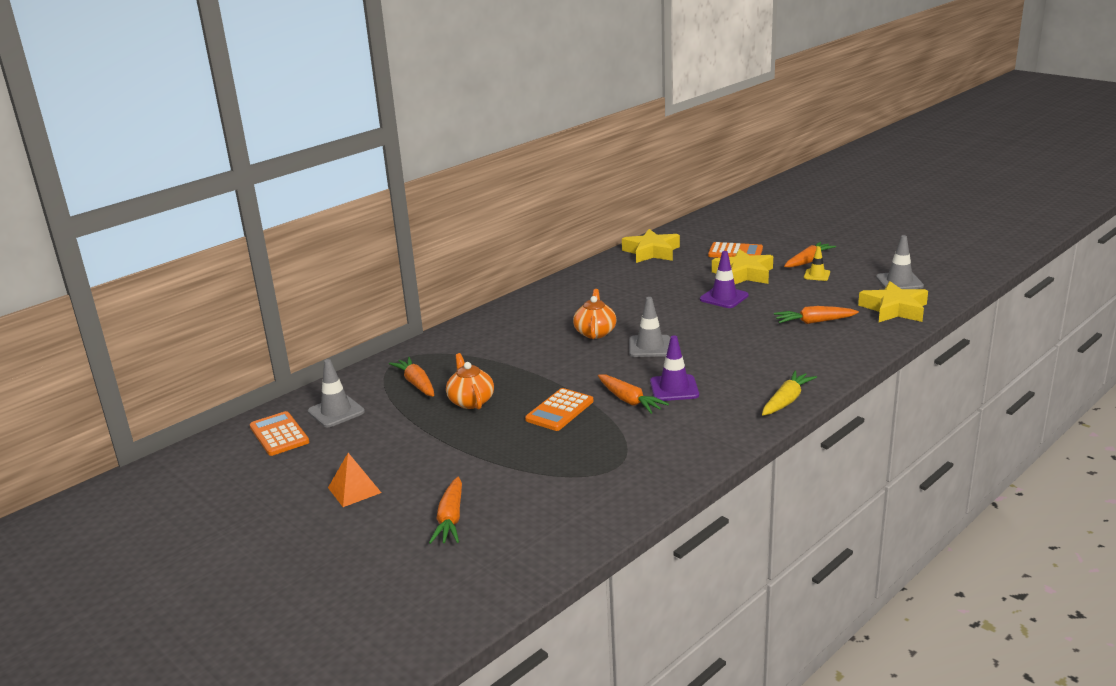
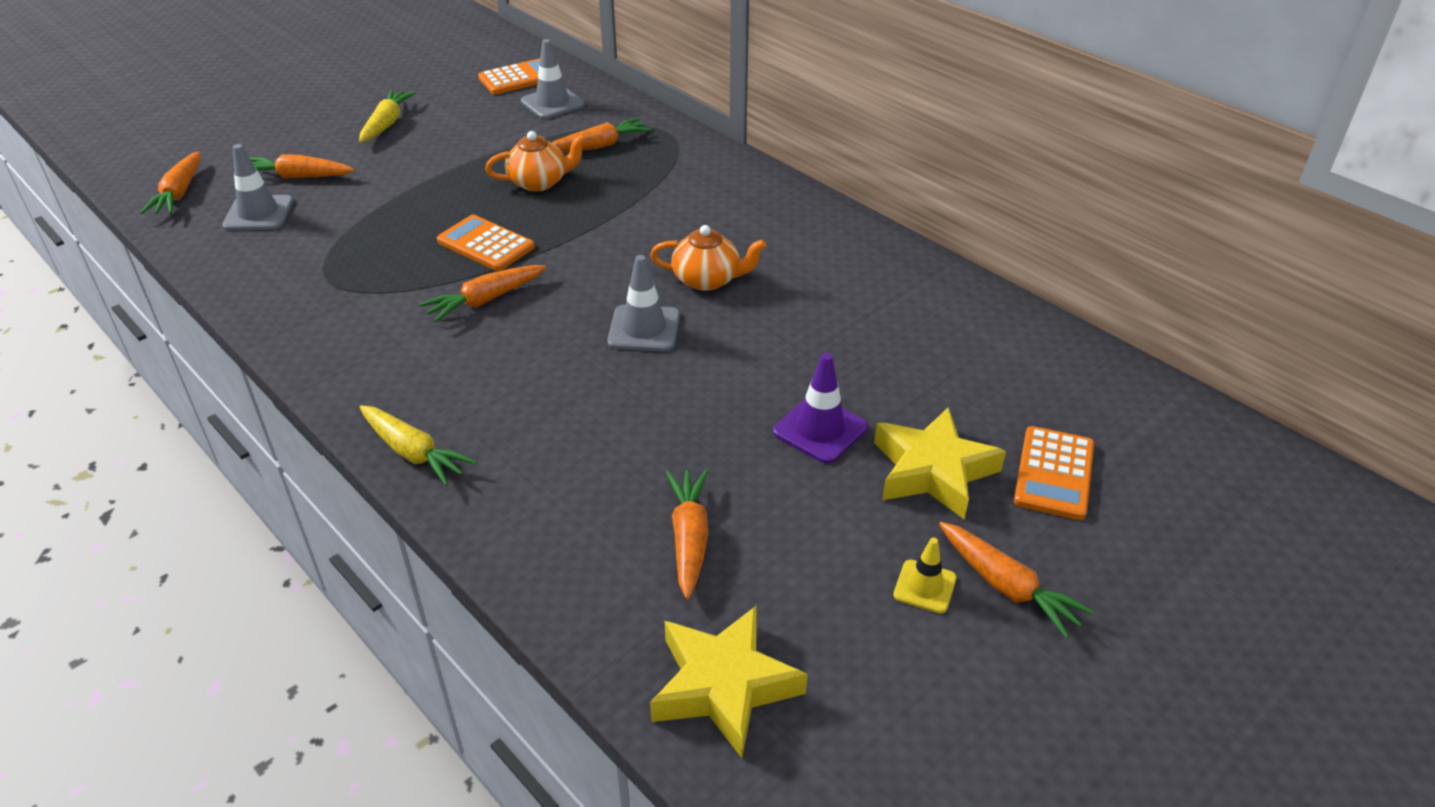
camera: 90 degrees right, 15 degrees up
(354, 490) = (387, 124): orange pyramid -> yellow carrot
(476, 585) = (179, 193): none -> orange carrot
(651, 252) = (1046, 358): yellow star -> none
(674, 388) = (502, 342): purple traffic cone -> none
(899, 282) = (878, 737): grey traffic cone -> grey traffic cone (259, 214)

